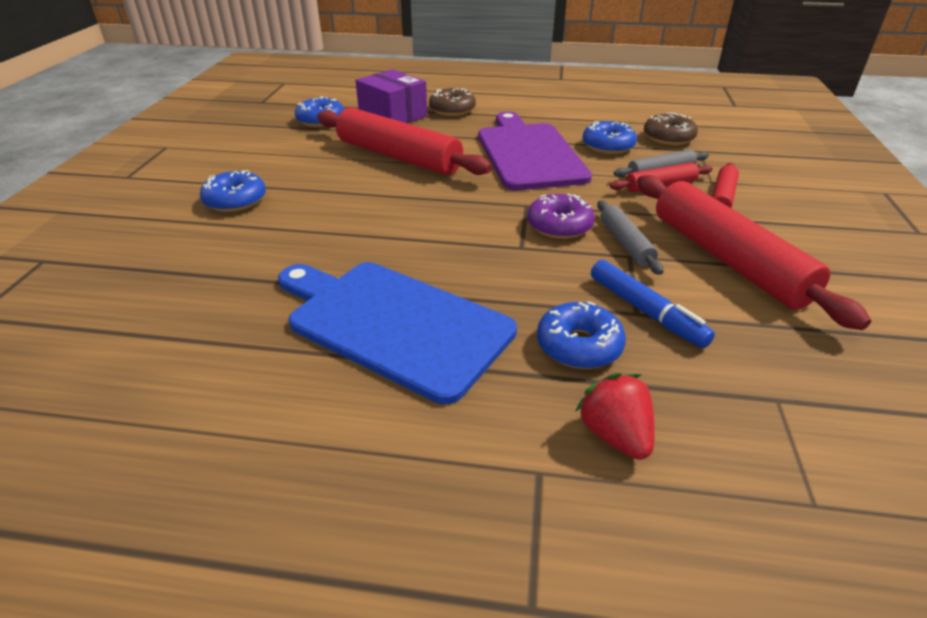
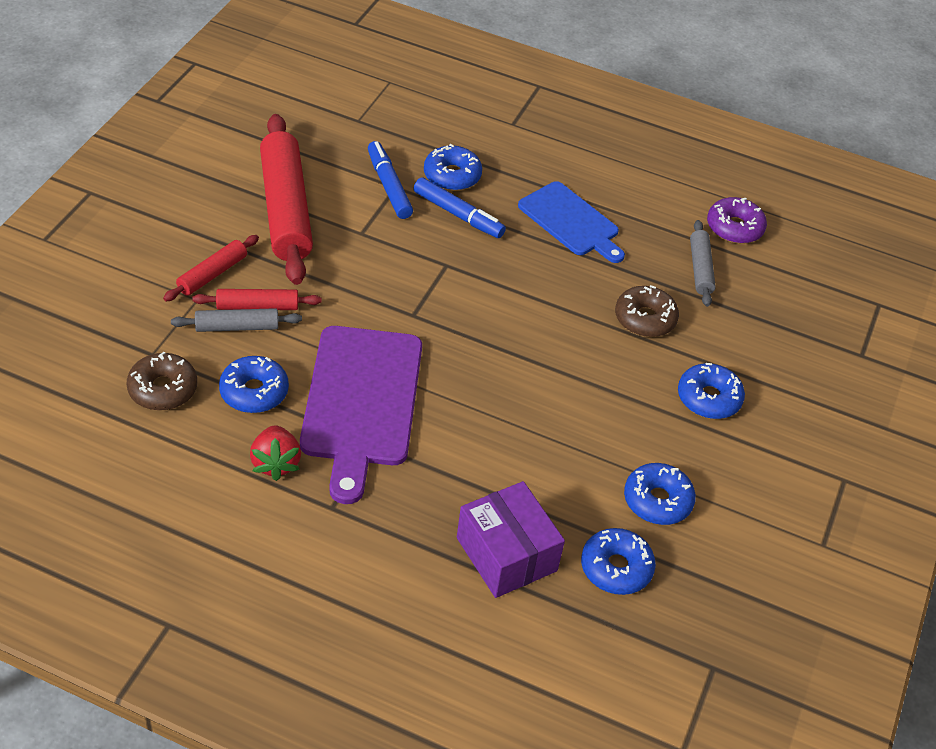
camera: 170 degrees left, 10 degrees up
(290, 146) = (657, 501): none -> blue donut
(393, 324) = (571, 221): blue cutting board -> blue cutting board, size x0.64
(398, 157) = (522, 437): red rolling pin -> none
(452, 110) = (412, 548): brown donut -> brown donut (645, 319)
(539, 298) = (458, 215): none -> blue marker
(559, 226) = (398, 279): purple donut -> purple donut (734, 228)
(615, 435) = (464, 128): red strawberry -> red strawberry (275, 463)
(626, 243) = (354, 245): grey rolling pin -> grey rolling pin (700, 269)

